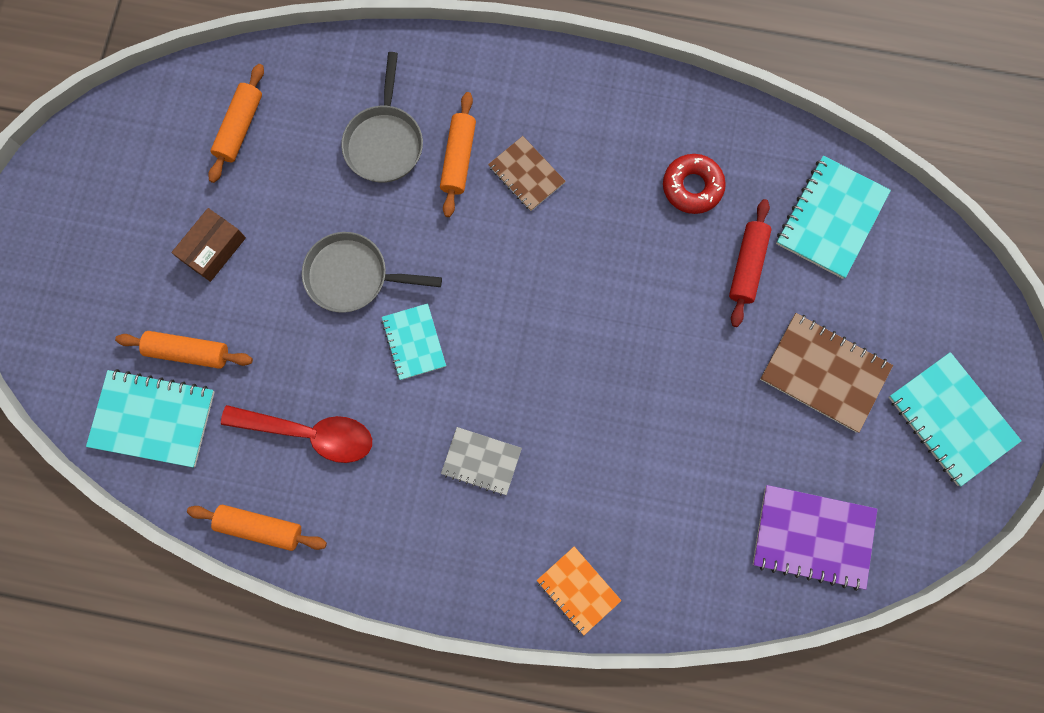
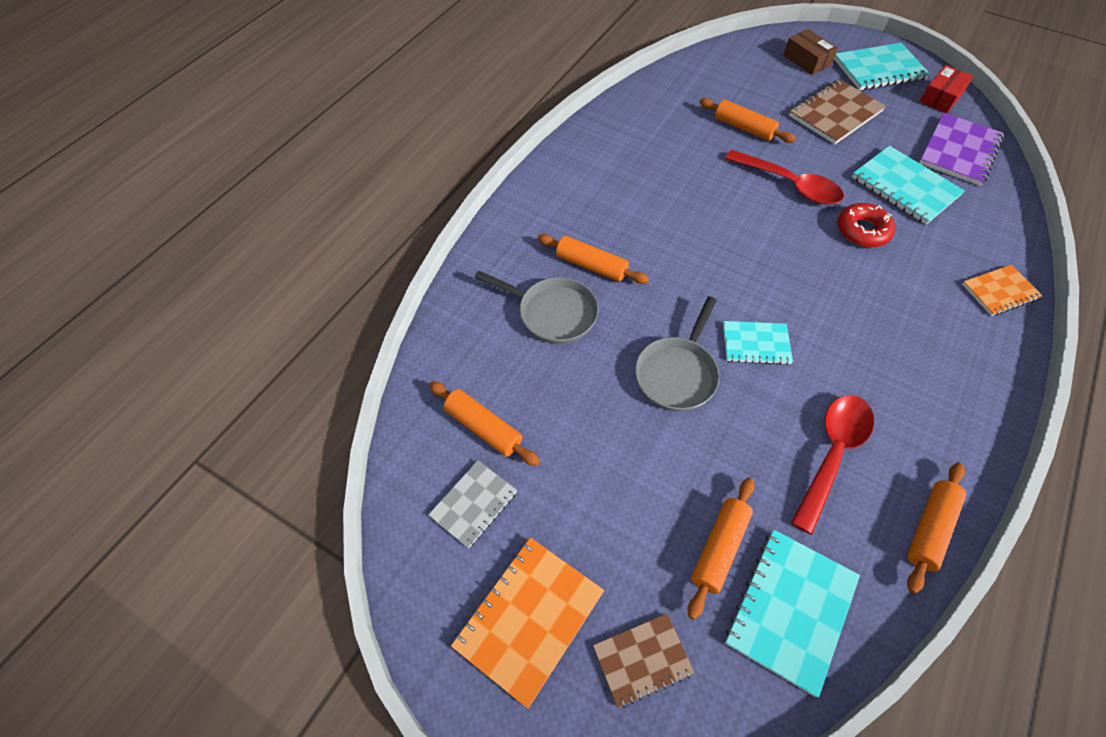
camera: 70 degrees left, 20 degrees down
(89, 223) = (529, 619): none -> orange notebook
(213, 249) = (608, 490): brown box -> brown box (806, 60)
(481, 461) = (878, 325): grey notebook -> grey notebook (473, 504)
(526, 174) = (624, 226): brown notebook -> brown notebook (642, 659)
(664, 338) = (790, 185): none -> red spoon
(692, 187) = (671, 138): red donut -> red donut (862, 230)
(747, 266) = (743, 128): red rolling pin -> orange rolling pin
(831, 218) = (720, 81): turquoise notebook -> turquoise notebook (905, 187)
(921, 508) = (941, 97): none -> red box

